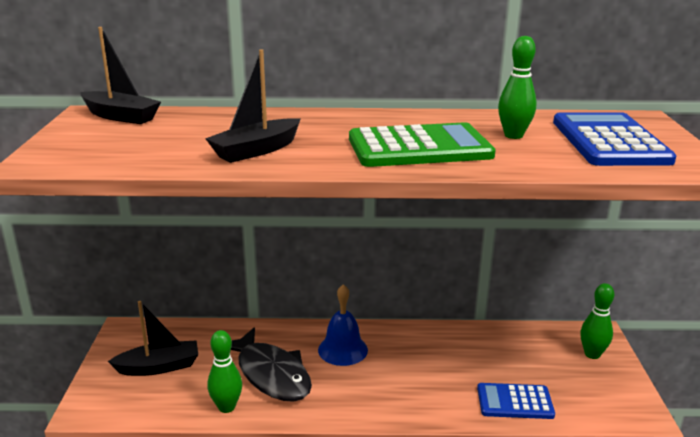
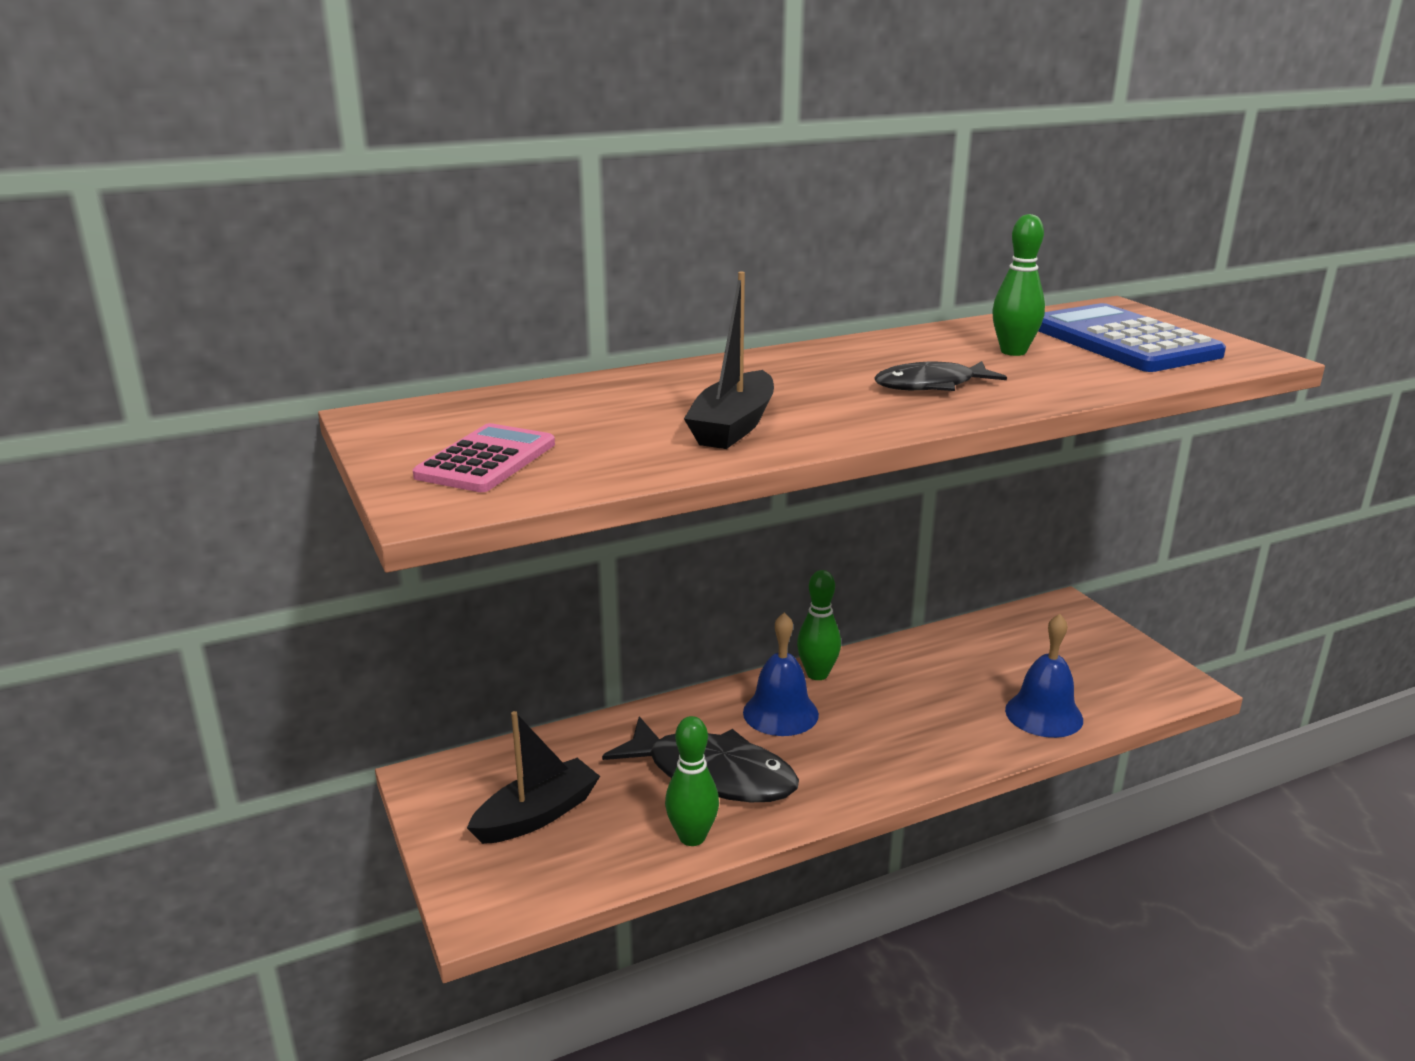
camera: 25 degrees left, 0 degrees up
(99, 144) = (486, 460): none -> pink calculator
(121, 116) = (443, 414): black boat -> none
(419, 147) = (931, 385): green calculator -> black fish
(514, 402) = (1044, 714): blue calculator -> blue bell
(592, 354) = (1079, 632): green bowling pin -> green bowling pin (817, 674)

